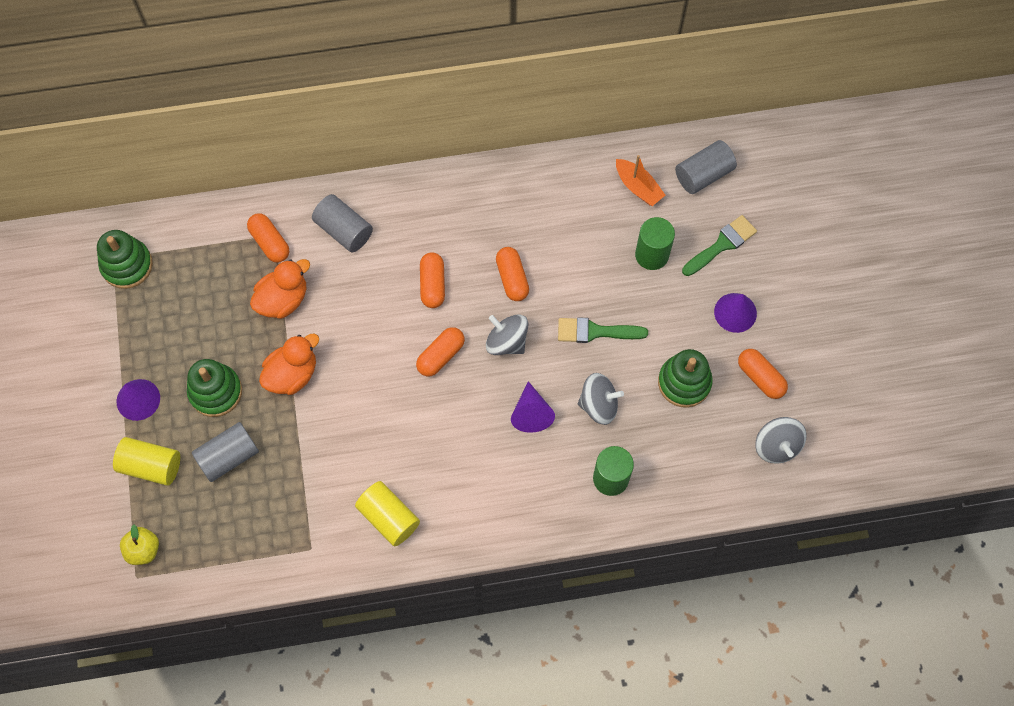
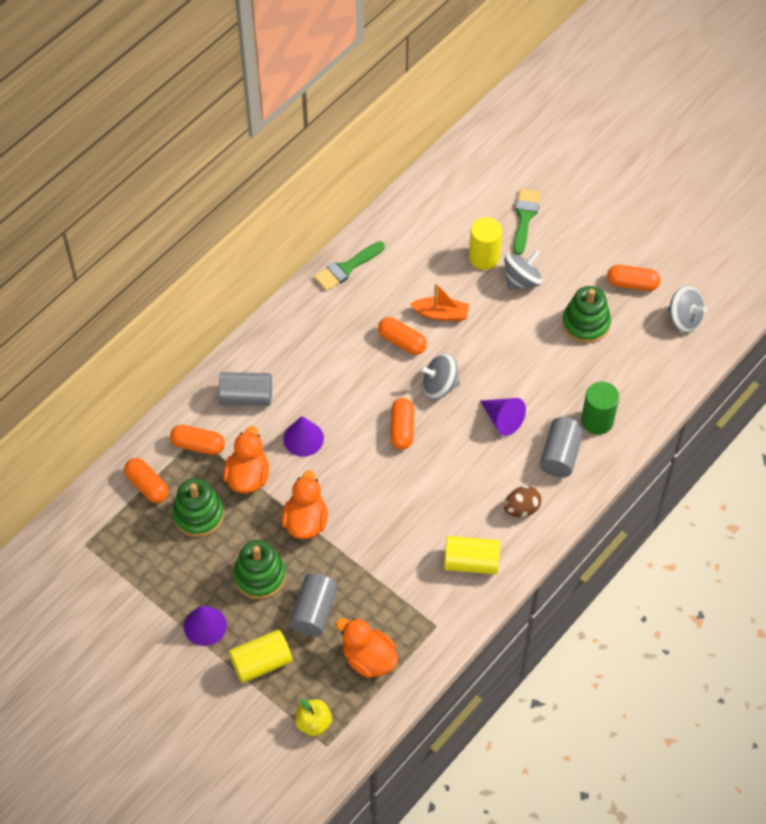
camera: 40 degrees left, 10 degrees down
(127, 265) = (100, 541): green stacking toy -> green stacking toy (198, 514)
(233, 532) = (368, 658): none -> orange duck
(432, 284) = (349, 386): orange capsule -> orange capsule (147, 485)
(473, 505) = (521, 509): none -> brown egg
(595, 331) = (494, 334): green brush -> green brush (346, 268)
(598, 405) = (543, 380): grey spinning top -> grey spinning top (522, 280)
(638, 187) = (431, 220): orange boat -> orange boat (441, 314)
(652, 255) = (484, 257): green cylinder -> yellow cylinder
(703, 174) = (468, 181): grey cylinder -> grey cylinder (560, 455)
(735, 312) = (576, 254): purple cone -> purple cone (303, 438)

